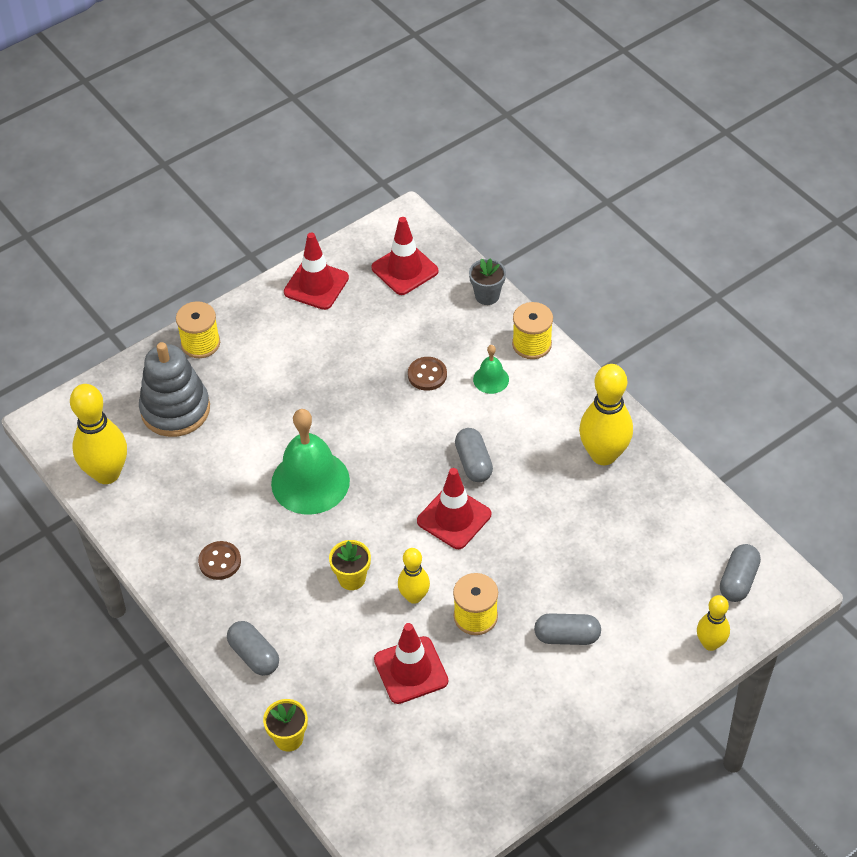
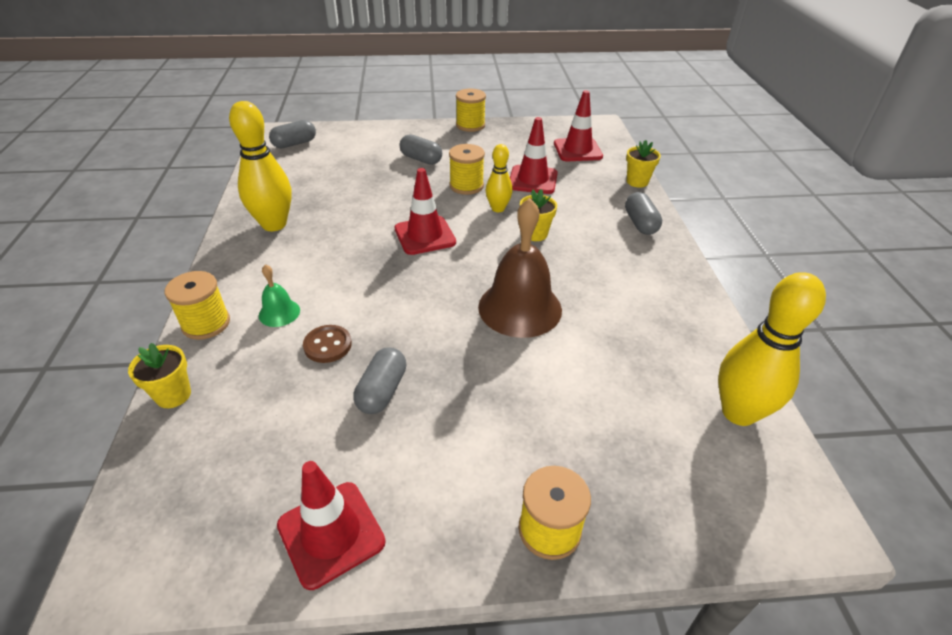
camera: 150 degrees left, 10 degrees down
(175, 409) = (626, 448): grey stacking toy -> none
(220, 561) = (640, 286): brown button -> none
(310, 482) = (520, 308): green bell -> brown bell
(404, 269) = (207, 486): red traffic cone -> red traffic cone (577, 150)
(473, 463) = (370, 260): grey capsule -> grey capsule (382, 391)
(487, 296) = (173, 395): grey flower pot -> yellow flower pot
(574, 753) = (470, 125): none -> yellow spool
(710, 643) = (348, 131): yellow bowling pin -> none

